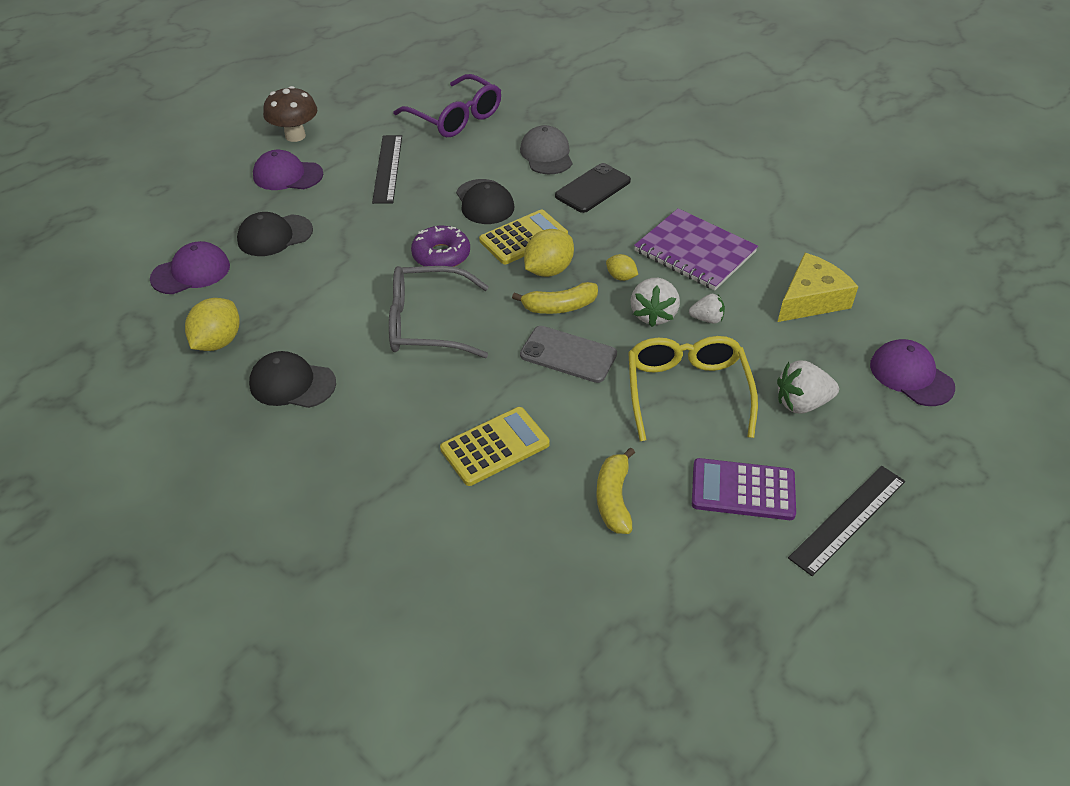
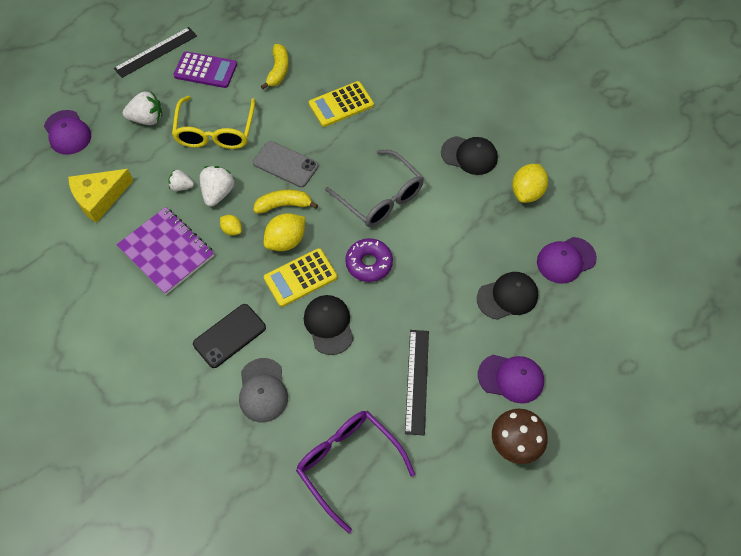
camera: 175 degrees left, 15 degrees up
(428, 324) = (380, 197): grey glasses -> grey glasses turned 45 degrees clockwise

